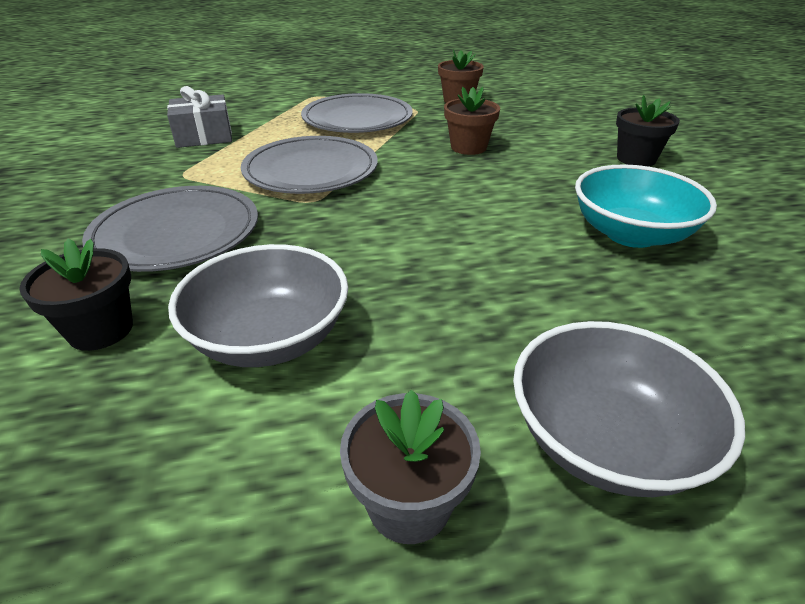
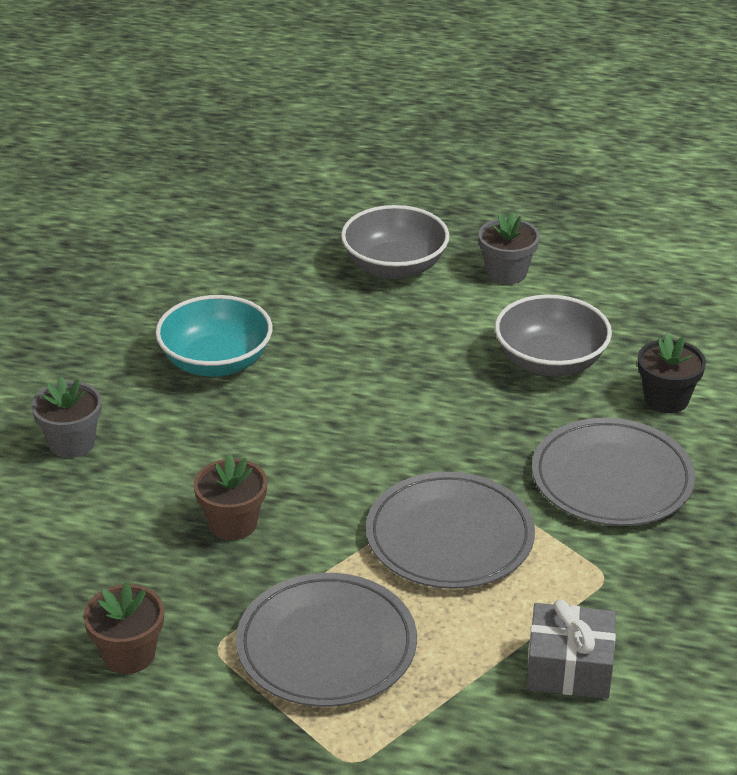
camera: 155 degrees left, 0 degrees up
(636, 159) = (72, 443): black flower pot -> grey flower pot

